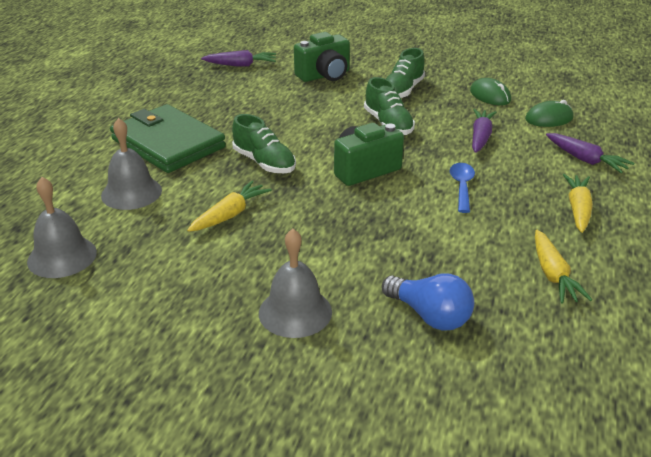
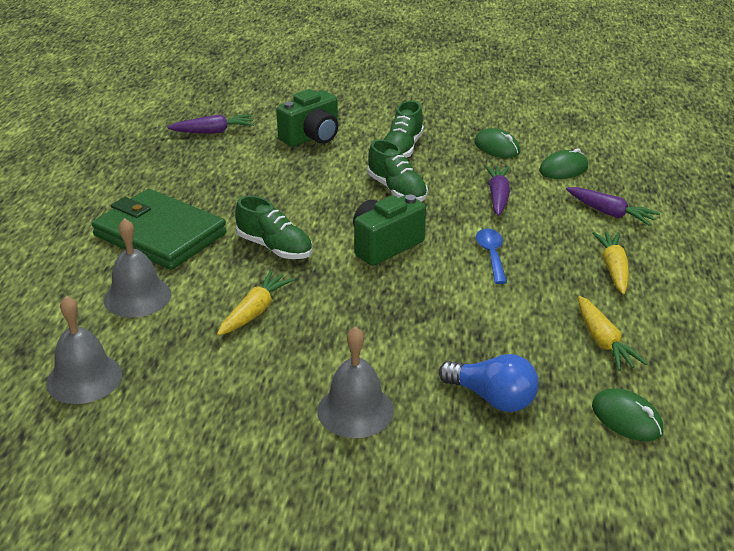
camera: 10 degrees left, 0 degrees up
(560, 350) = (626, 418): none -> green mouse

